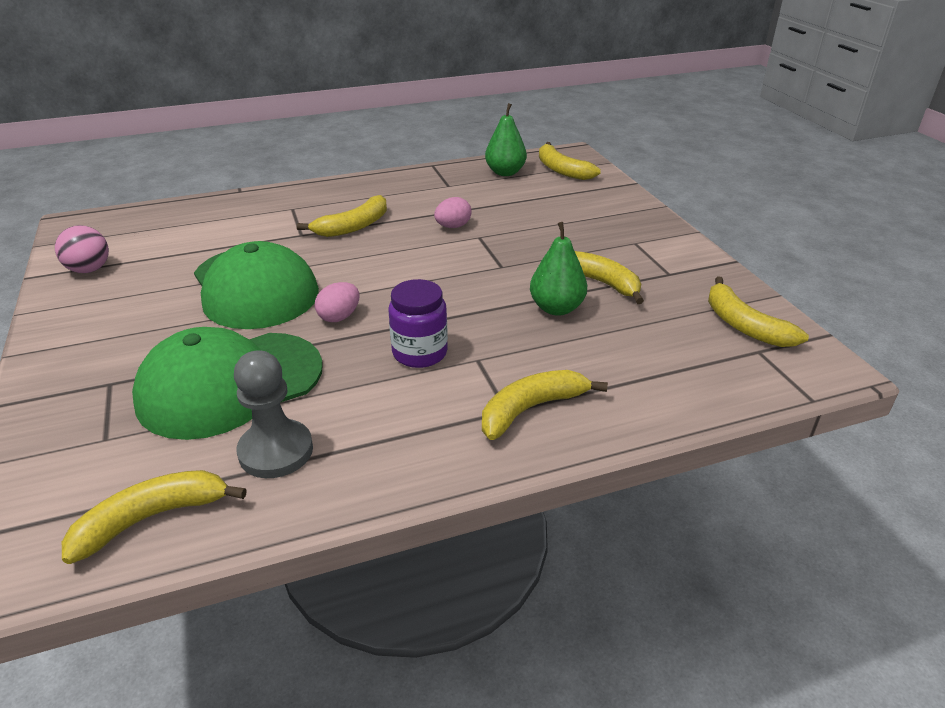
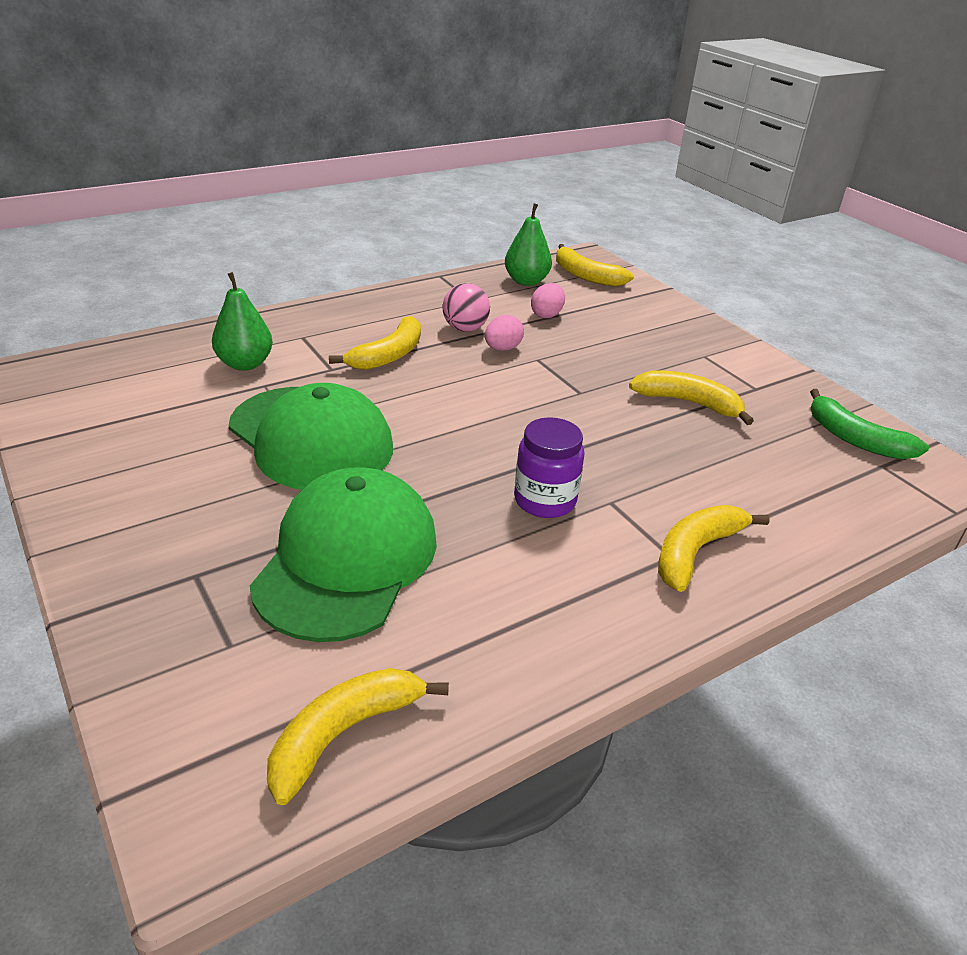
camera: 15 degrees left, 0 degrees up
(89, 270) = (84, 431): pink ball -> pink ball (465, 329)
(230, 384) = (347, 560): green cap -> green cap turned 150 degrees clockwise
(276, 451) = (445, 634): grey pawn -> none
(339, 317) = (431, 466): pink egg -> pink egg (546, 315)
(556, 308) = (663, 436): green pear -> green pear (245, 364)
(744, 325) = (855, 439): yellow banana -> green banana

